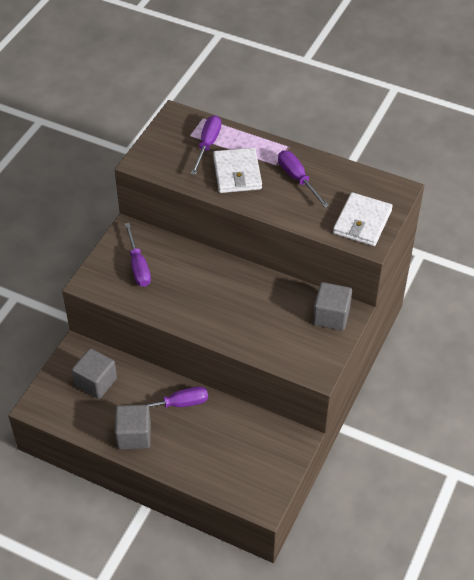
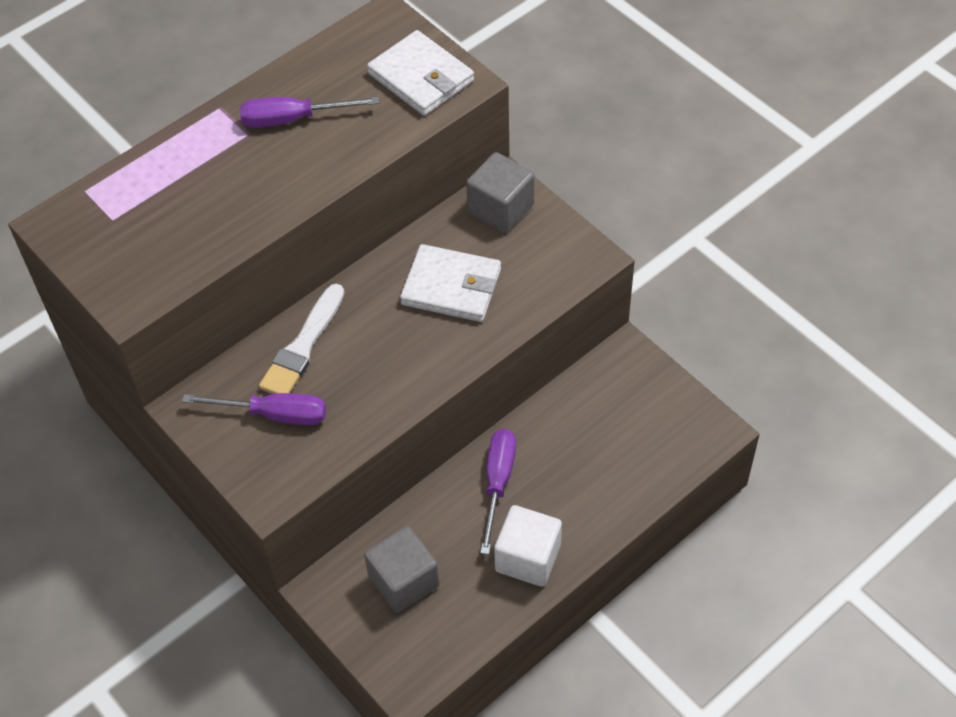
camera: 65 degrees left, 5 degrees up
(134, 435) = (528, 558): grey cube -> white cube
(187, 262) = (303, 346): none -> white brush
(207, 145) = (149, 203): purple screwdriver -> none
(237, 173) = (235, 186): white wallet -> white wallet (451, 287)

